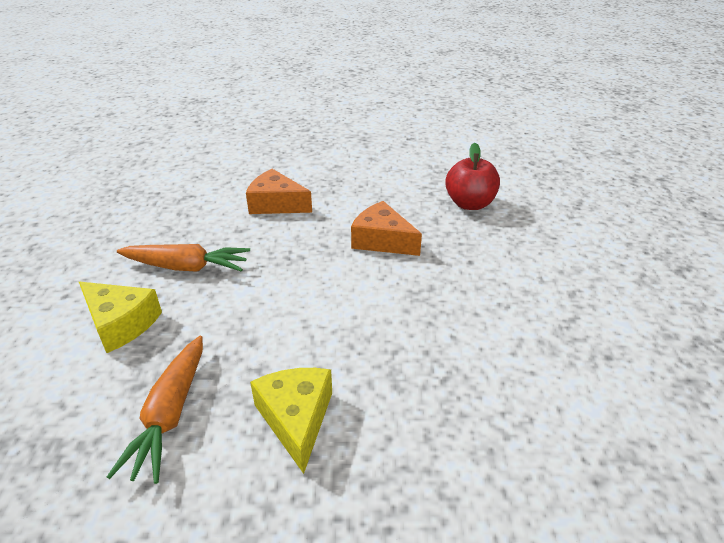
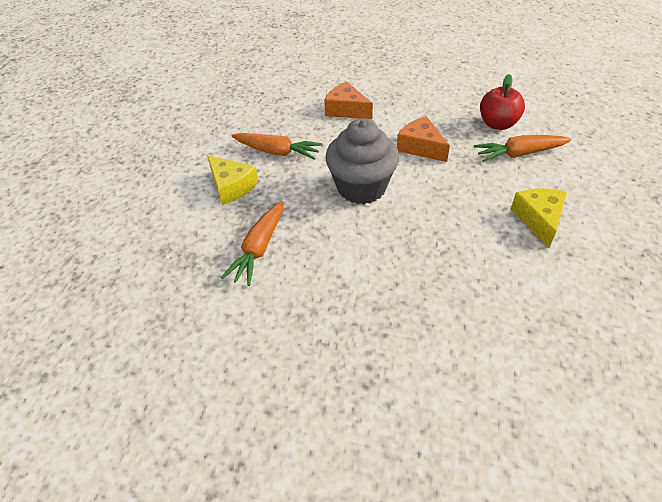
camera: 15 degrees right, 10 degrees up
(296, 419) = (337, 262): yellow cheese -> yellow cheese (539, 219)
(313, 302) = (361, 187): none -> grey cupcake
(505, 236) = (519, 154): none -> orange carrot

